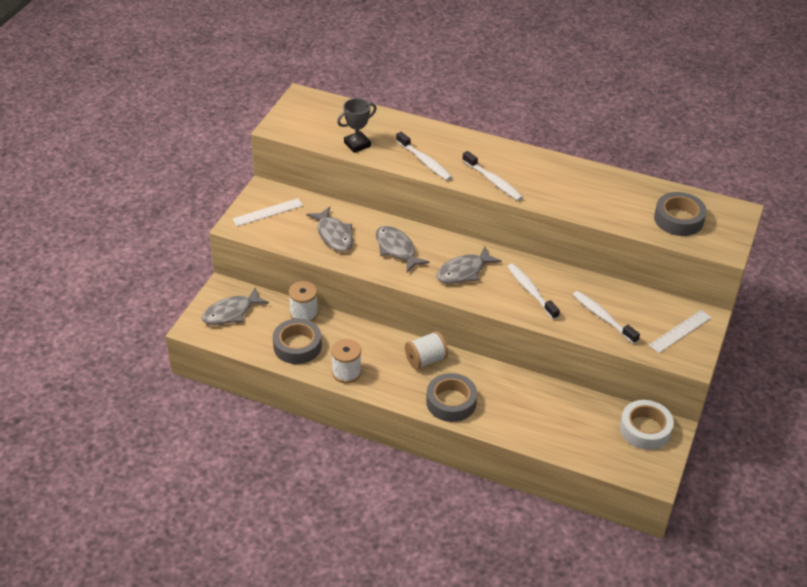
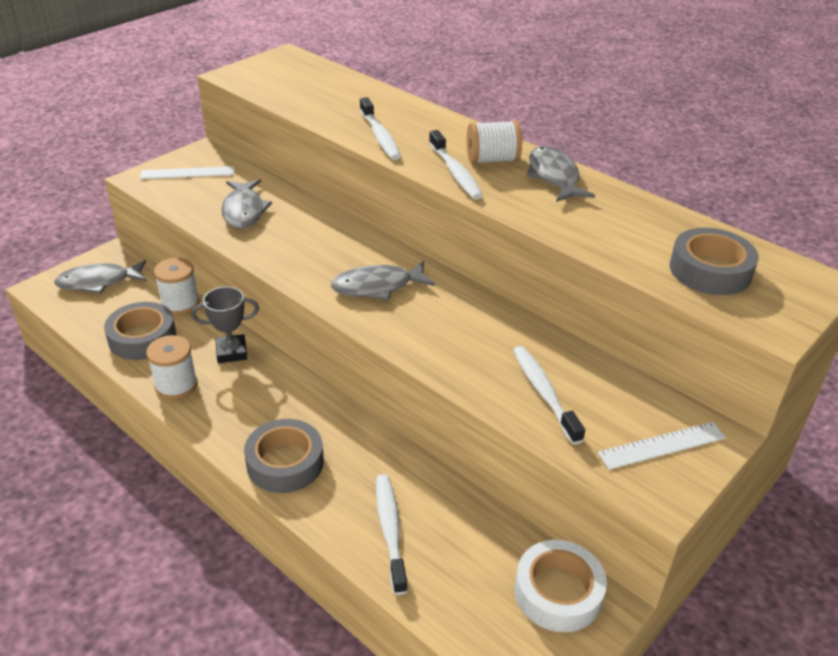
camera: 20 degrees right, 5 degrees down
(357, 144) = (310, 105): grey trophy -> grey trophy (231, 352)
(397, 249) = (309, 242): grey fish -> grey fish (554, 177)
(426, 360) = (290, 397): white spool -> white spool (492, 160)
(531, 291) = (455, 332): white toothbrush -> white toothbrush (390, 530)

